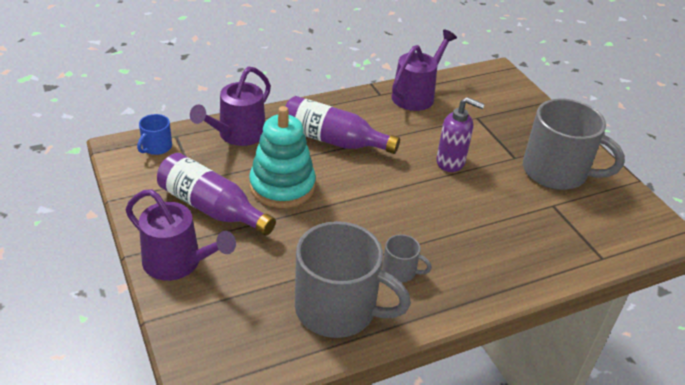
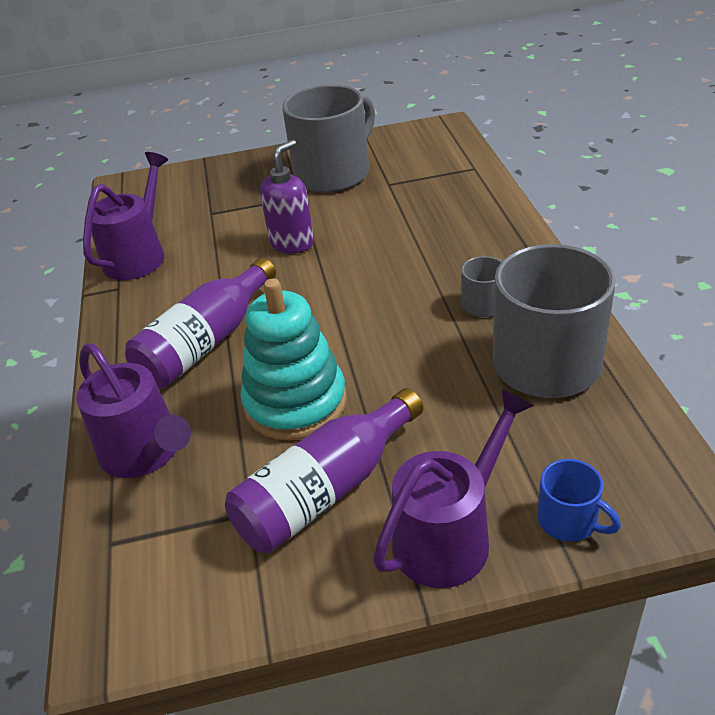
camera: 70 degrees left, 0 degrees up
(156, 147) = (132, 574): blue mug -> blue mug (569, 521)
(416, 95) = (138, 255): purple watering can -> purple watering can turned 60 degrees clockwise

